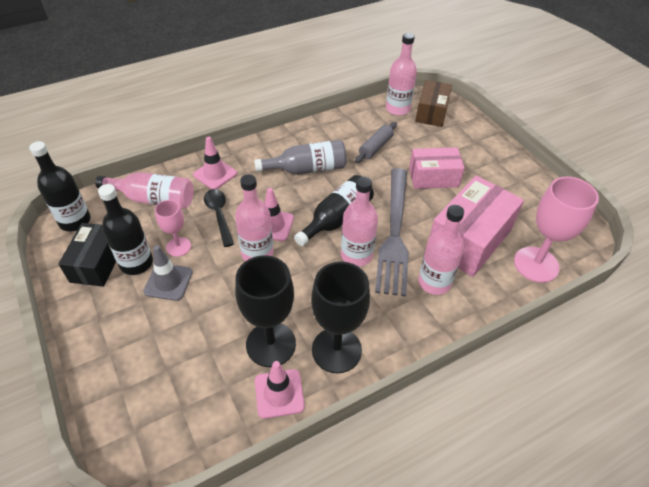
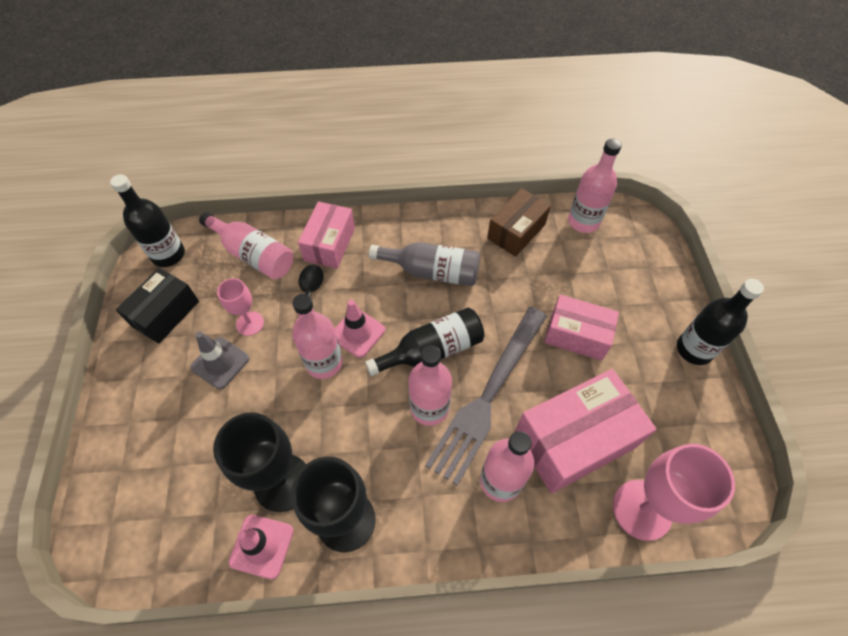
camera: 25 degrees right, 10 degrees up
(136, 263) = (201, 327): black bottle -> black bottle (694, 349)
(215, 174) = (329, 244): pink traffic cone -> pink box
(376, 147) = (527, 268): grey rolling pin -> none
(431, 112) = (624, 240): brown box -> brown box (516, 231)

